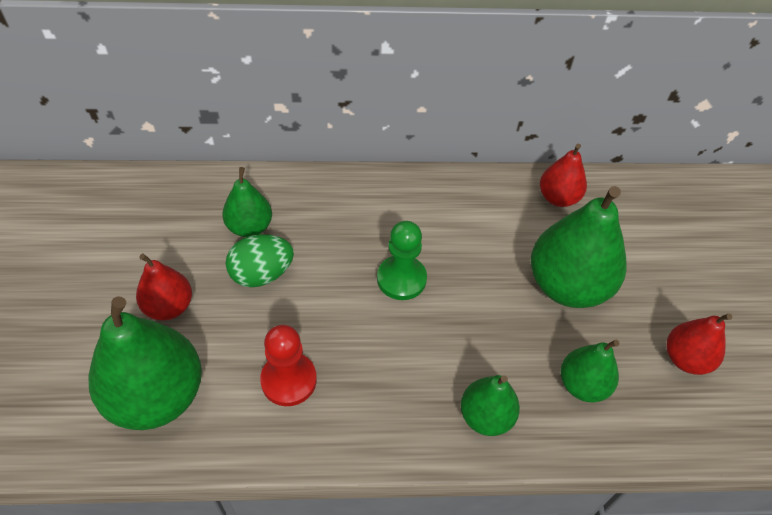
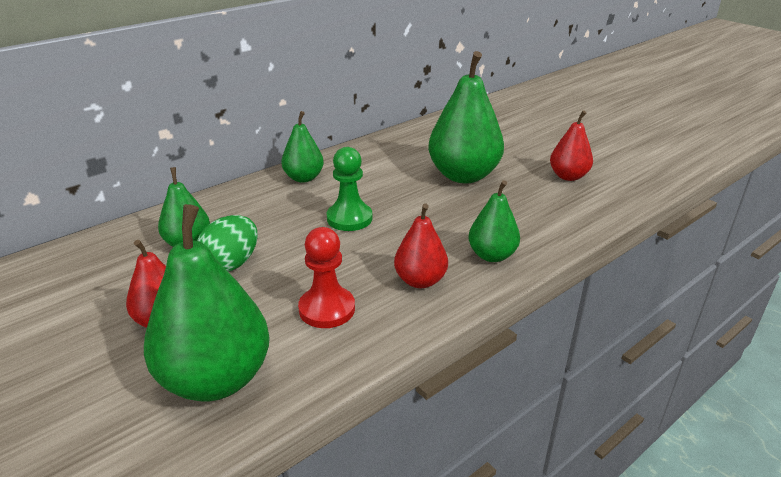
camera: 35 degrees left, 20 degrees down
(558, 198) = (408, 141): red pear -> red pear (420, 281)
(582, 385) = (529, 213): green pear -> green pear (304, 178)

